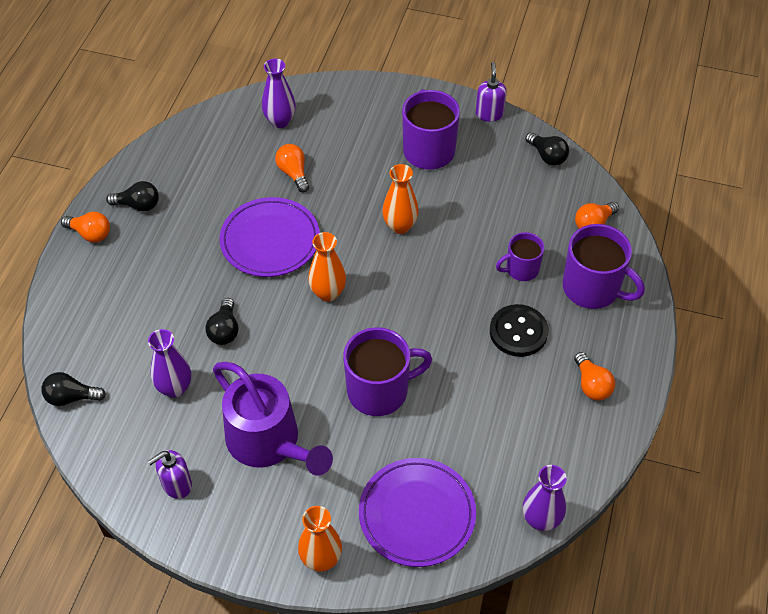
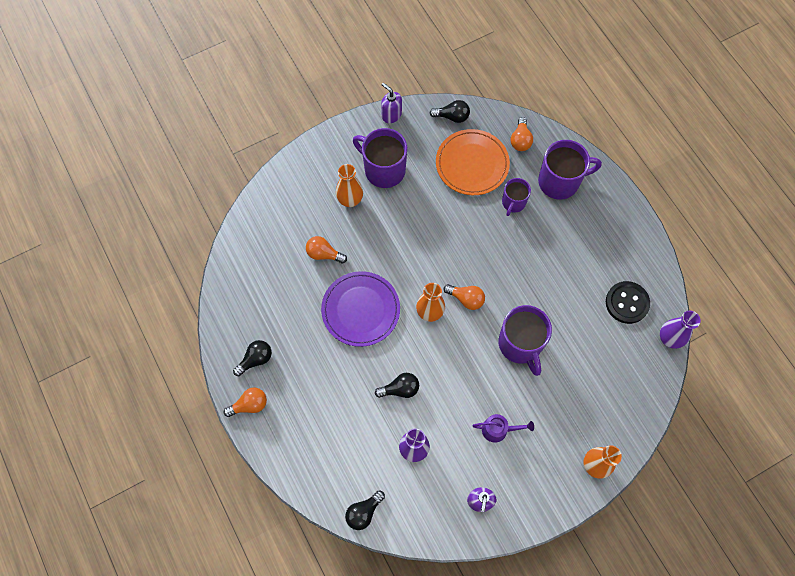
camera: 45 degrees left, 15 degrees up
(224, 330) = (400, 389): black light bulb -> black light bulb turned 60 degrees counterclockwise
(269, 442) = (498, 429): purple watering can -> purple watering can, size x0.47
(280, 121) = (275, 226): purple vase -> none
(379, 391) = (520, 344): purple mug -> purple mug turned 135 degrees clockwise
(400, 226) = (422, 234): orange vase -> orange vase (350, 200)
(417, 514) = (612, 394): purple plate -> none
(518, 332) = (551, 242): black button -> black button (627, 303)
(519, 207) = (472, 164): none -> orange plate
(591, 385) = (616, 240): orange light bulb -> orange light bulb (466, 299)

